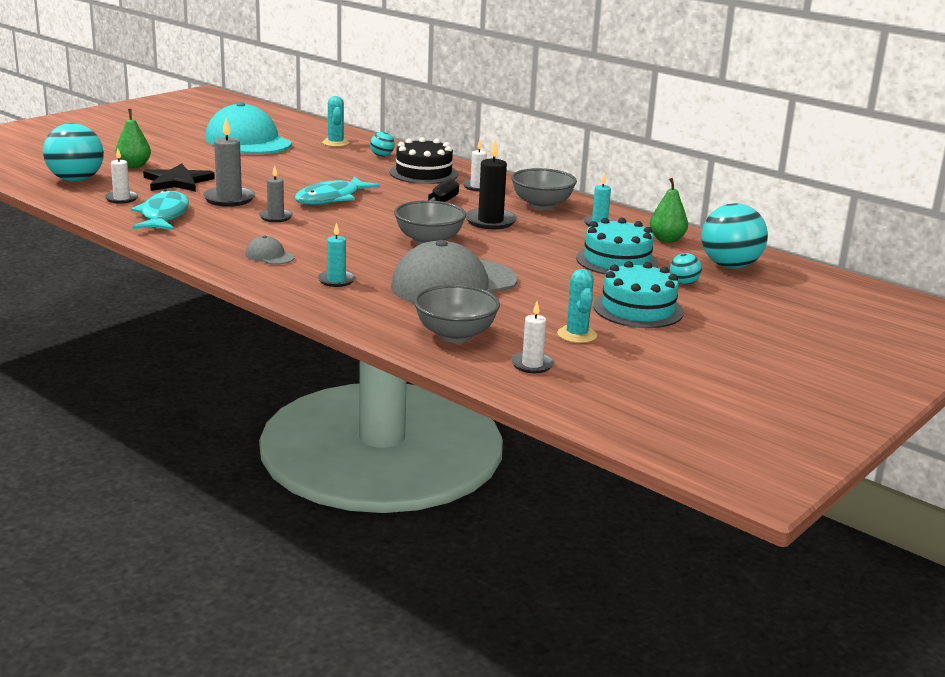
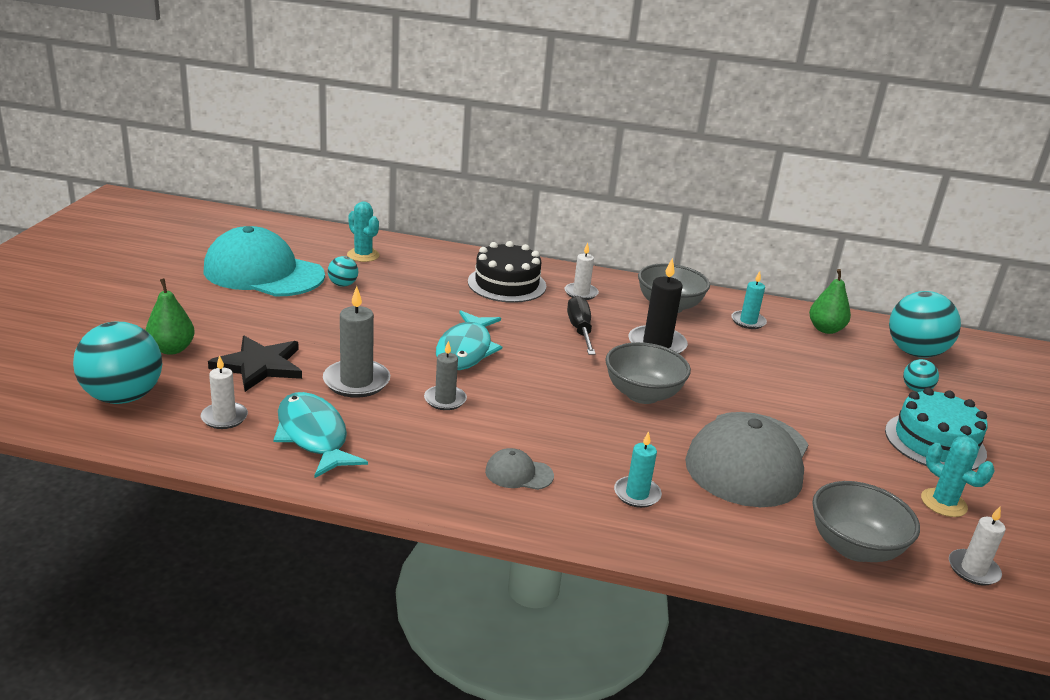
camera: 30 degrees left, 5 degrees up
(382, 156) = (434, 266): turquoise ball -> turquoise ball (343, 285)
(617, 261) = (829, 373): turquoise cake -> none

